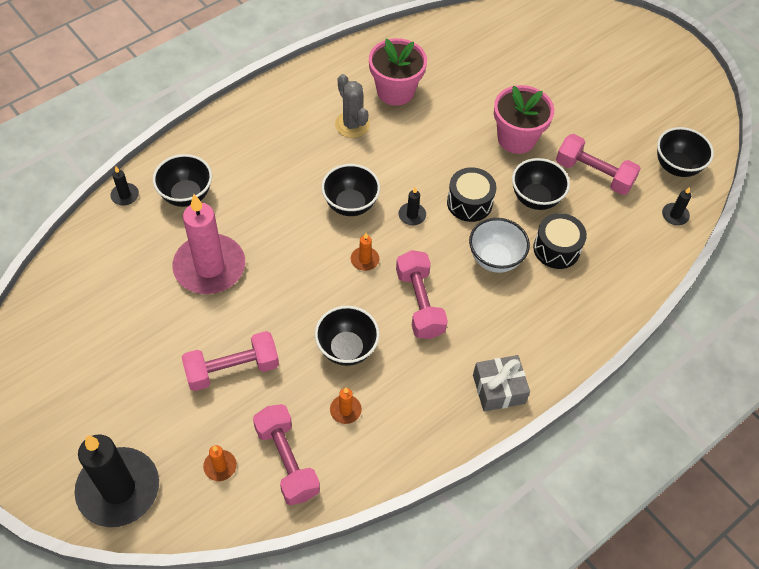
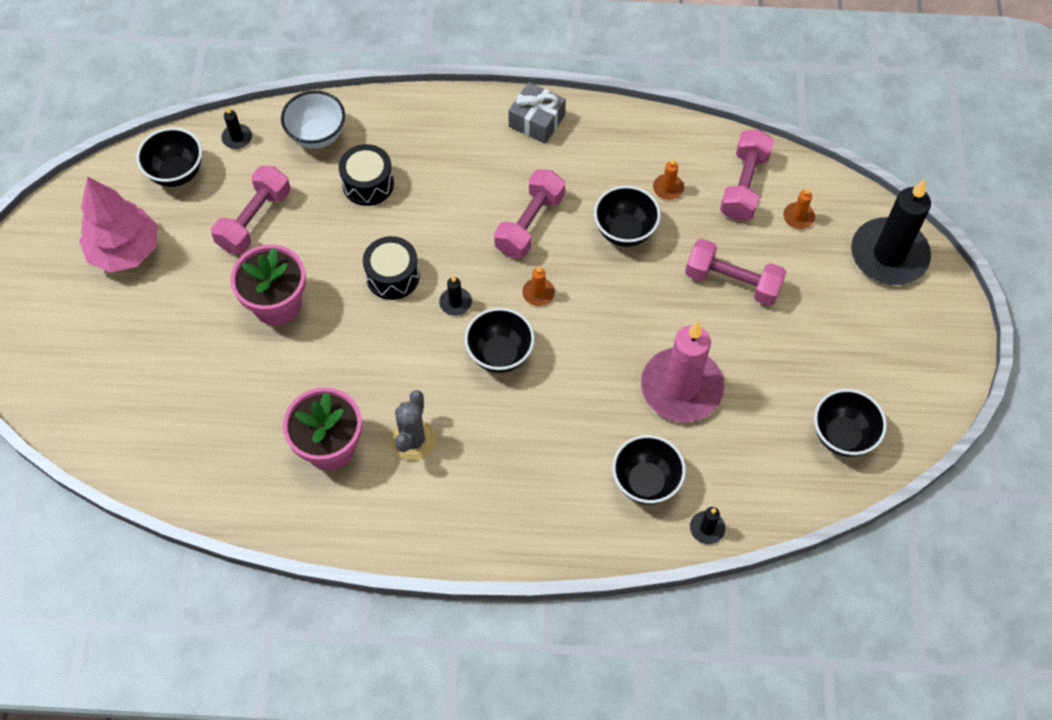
camera: 135 degrees left, 5 degrees up
(495, 259) = (428, 213): white bowl -> white bowl (317, 136)
(535, 198) = (332, 237): black bowl -> black bowl (842, 436)
(593, 174) = (254, 220): pink dumbbell -> pink dumbbell turned 45 degrees clockwise
(639, 105) = (125, 250): none -> pink tree

